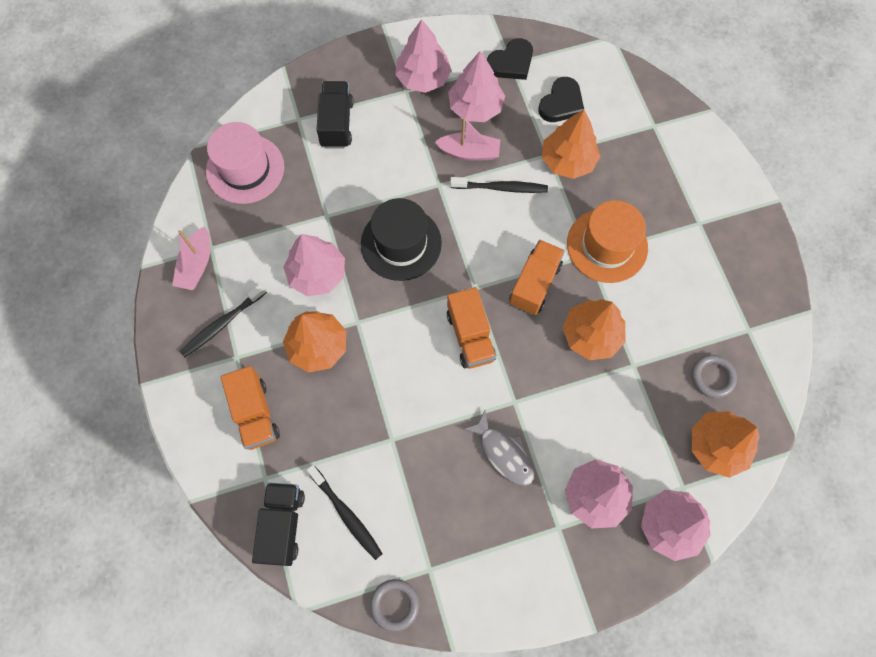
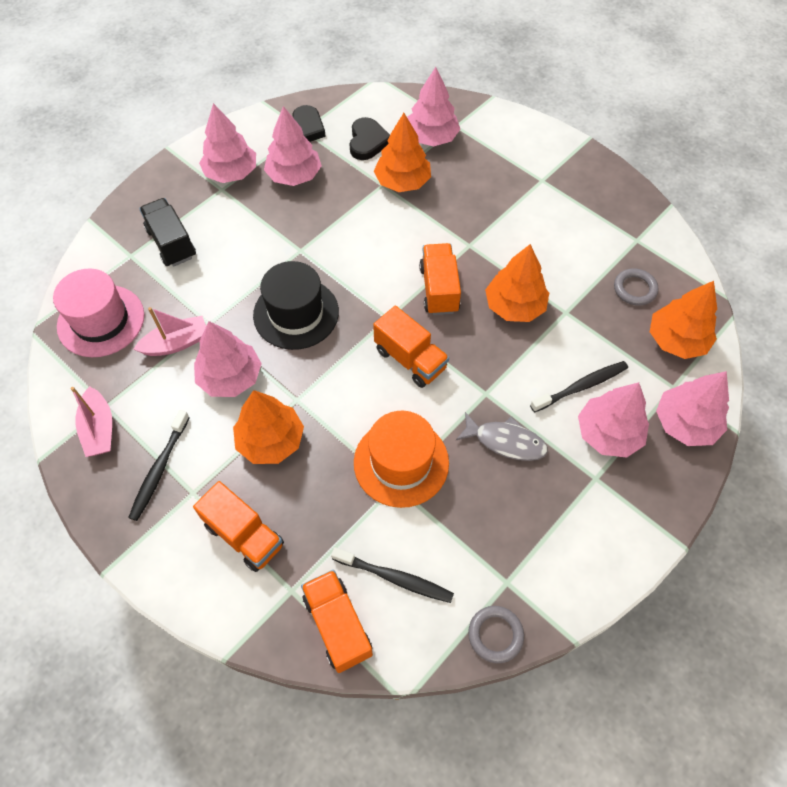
camera: 30 degrees left, 10 degrees down
(282, 525) = (337, 625): black truck -> orange truck
(469, 152) = (311, 213): pink boat -> pink boat (177, 343)
(501, 188) = (358, 228): black toothbrush -> black toothbrush (581, 386)
(607, 245) = (479, 231): orange hat -> orange hat (401, 462)
(622, 127) = (431, 138): none -> pink tree

